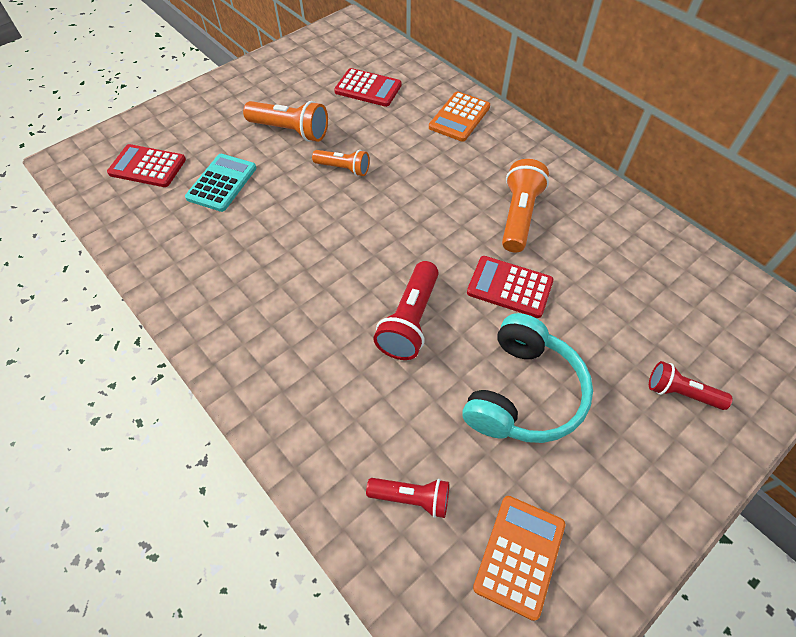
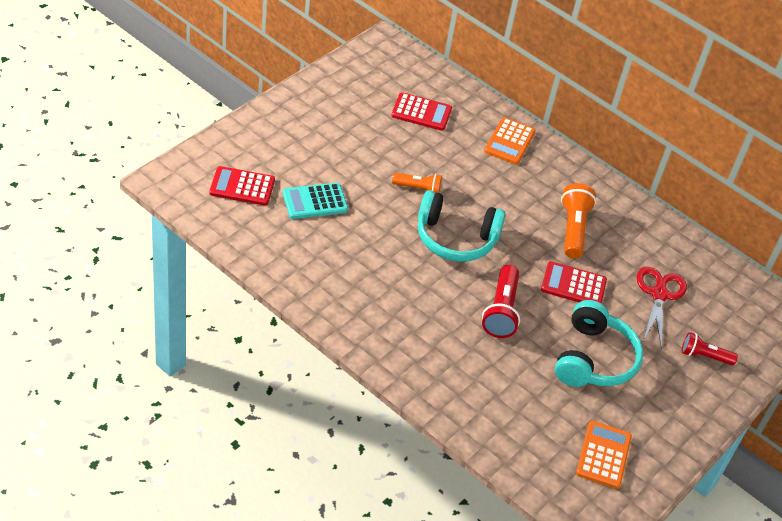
camera: 15 degrees left, 10 degrees down
(222, 183) = (315, 202): turquoise calculator -> turquoise calculator turned 120 degrees counterclockwise
(290, 131) = (361, 153): orange flashlight -> none
(373, 226) = (455, 238): none -> turquoise headphones
(411, 498) = (526, 425): red flashlight -> none
(621, 301) = (659, 294): none -> red scissors

